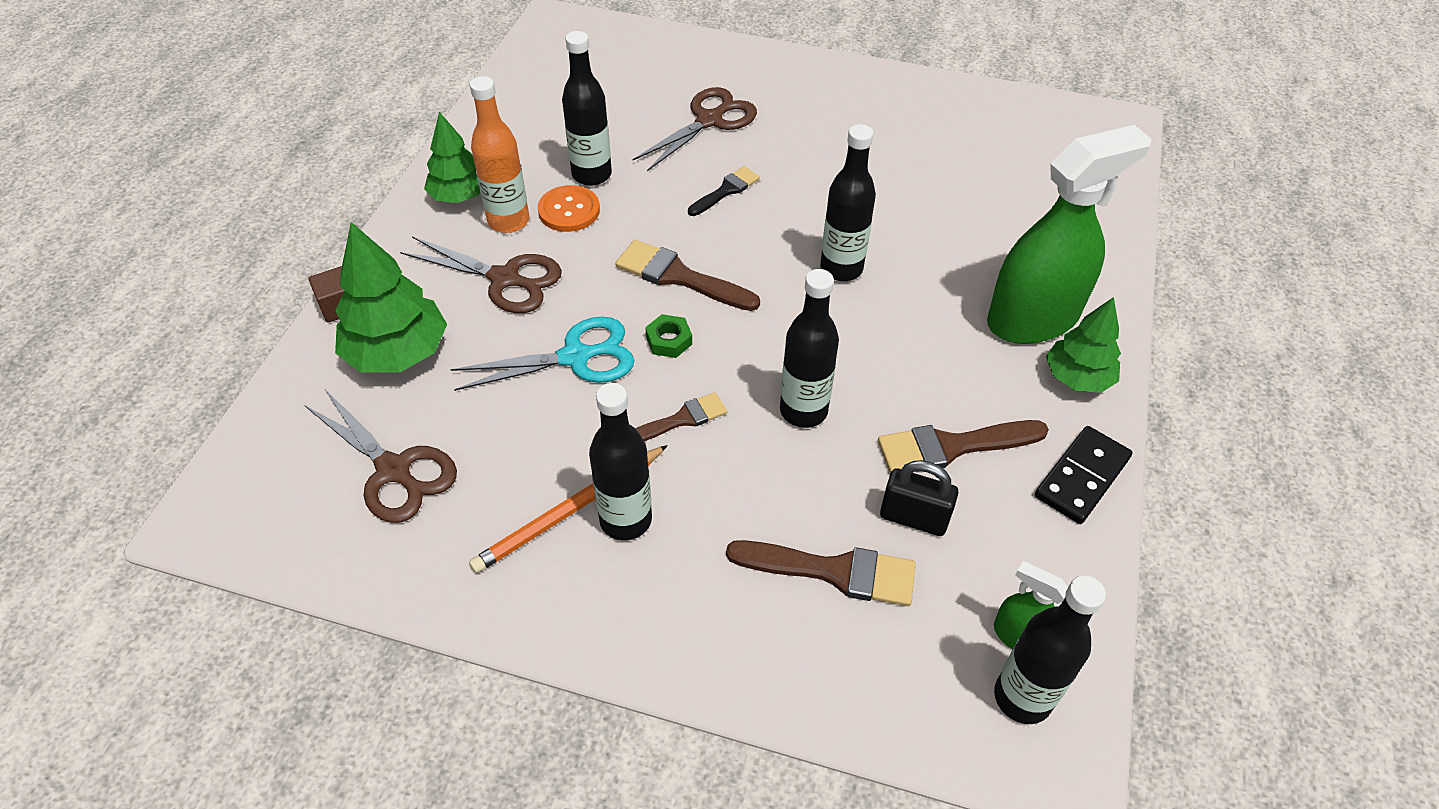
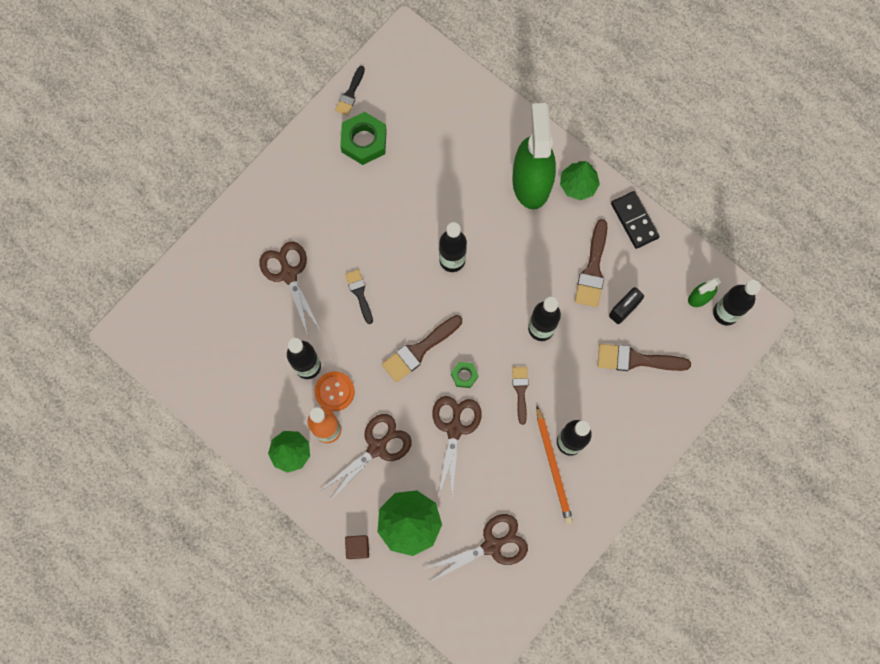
camera: 65 degrees left, 25 degrees up
(575, 357) = (454, 429): turquoise scissors -> brown scissors
(833, 571) = (636, 359): brown brush -> brown brush turned 120 degrees counterclockwise
(942, 130) = (364, 141): none -> green nut
(994, 99) = (350, 94): none -> black brush

